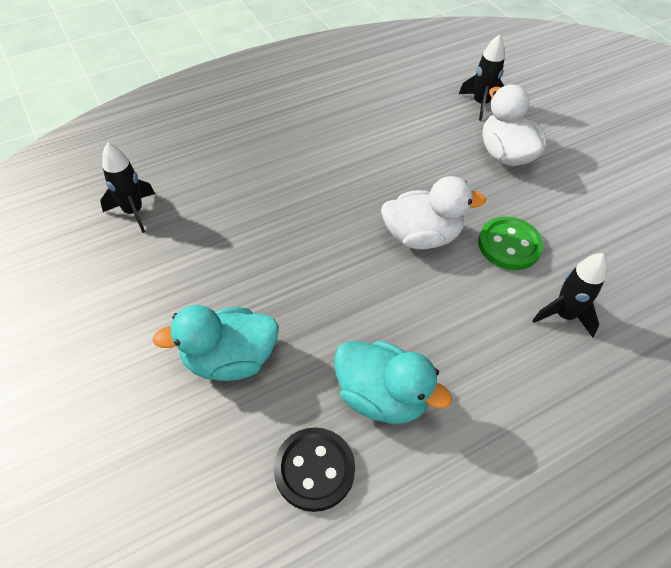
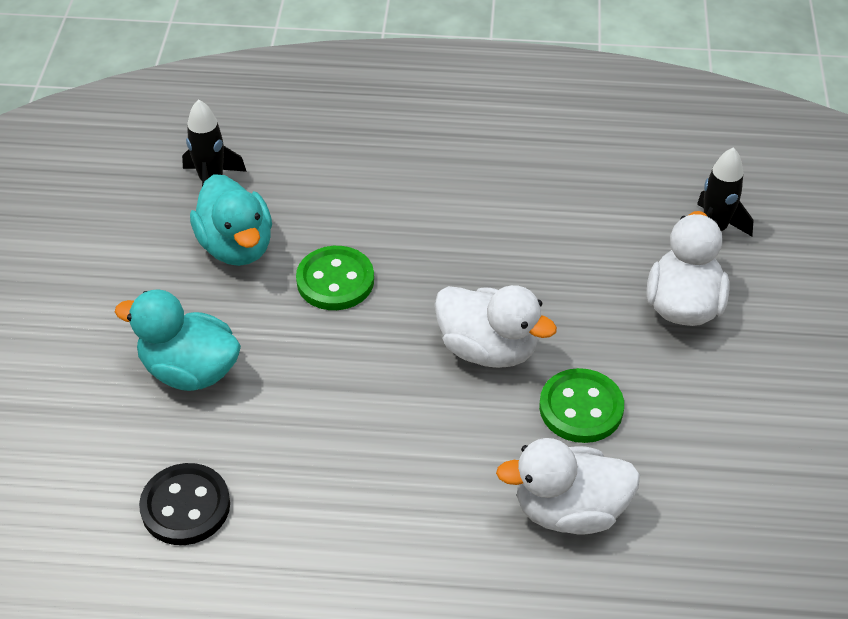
camera: 35 degrees right, 5 degrees down
(283, 240) = (335, 281): none -> green button
(381, 396) = (301, 480): turquoise duck -> turquoise duck (236, 246)
(564, 315) = (569, 511): black rocket -> white duck

